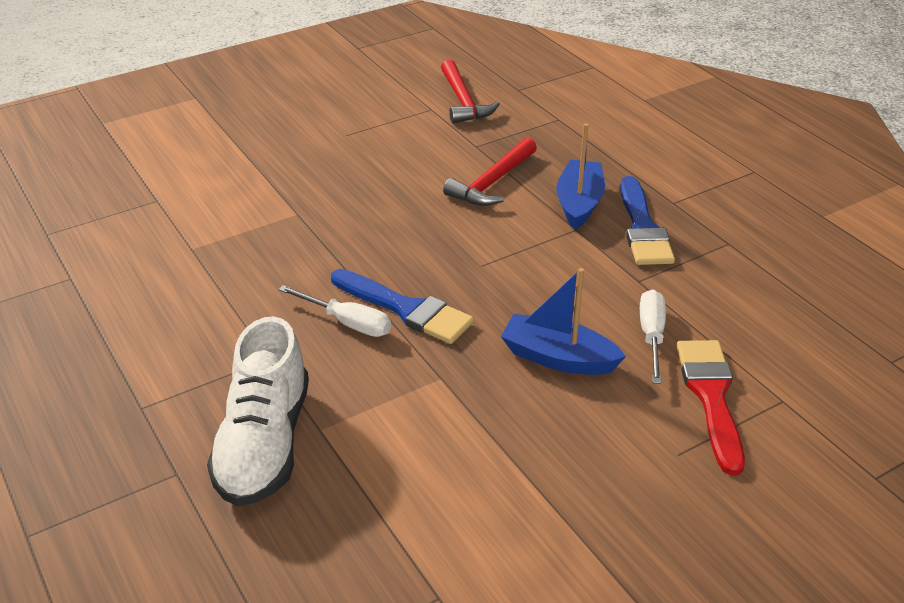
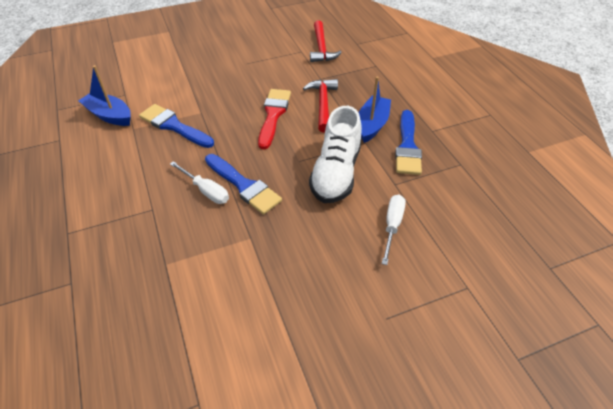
camera: 10 degrees right, 10 degrees up
(259, 238) = (174, 126): none -> blue brush
(264, 443) = (129, 269): white shoe -> white shoe (336, 173)
(492, 182) = (323, 104): red hammer -> red hammer turned 135 degrees clockwise
(558, 358) = (327, 234): blue boat -> blue boat (109, 115)
(711, 397) = (419, 277): red brush -> red brush (273, 115)

